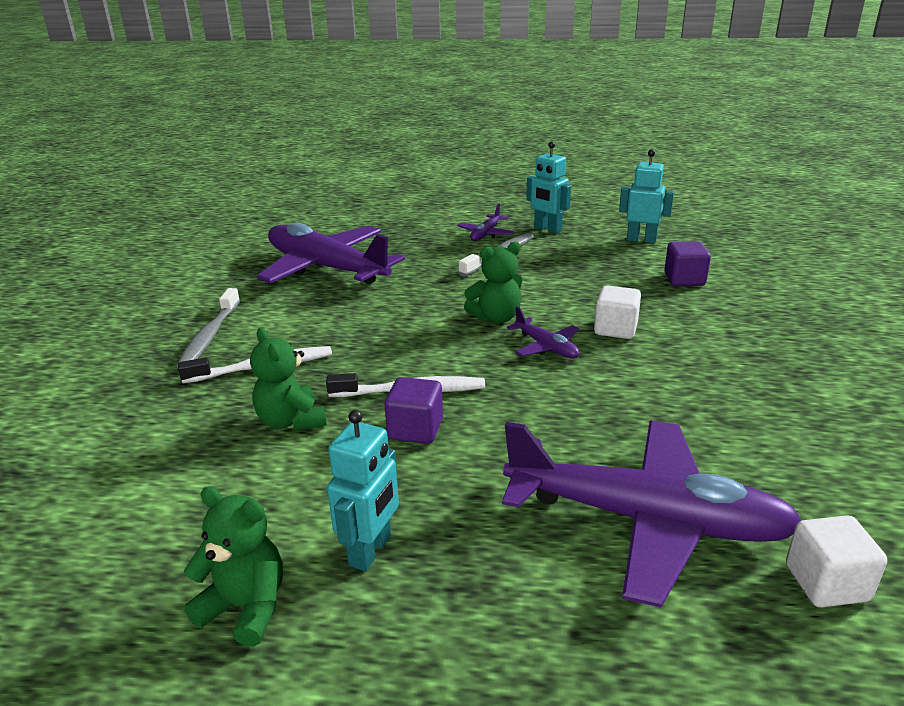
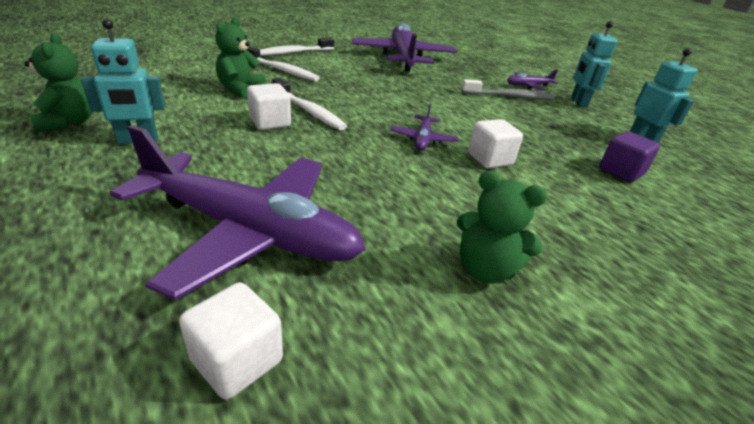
camera: 45 degrees right, 5 degrees up
(210, 336) = (293, 52): grey toothbrush -> white toothbrush
(415, 429) = (270, 122): purple cube -> white cube
(496, 317) = (431, 114): green teddy bear -> green teddy bear (485, 269)
(645, 520) = (249, 231): purple plane -> purple plane turned 45 degrees counterclockwise

